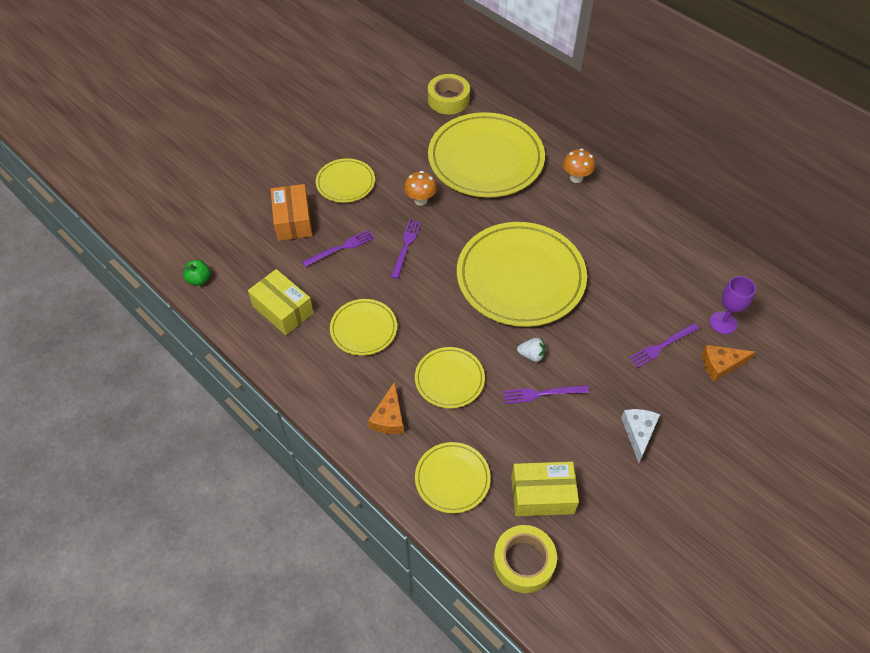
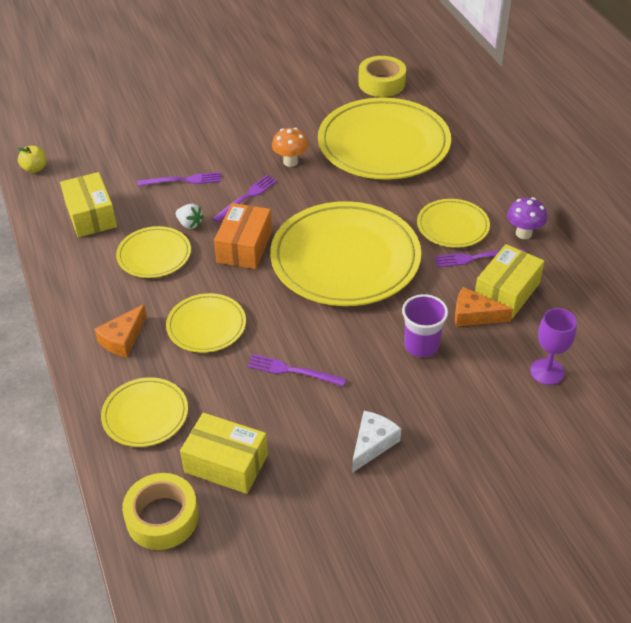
camera: 25 degrees right, 10 degrees down
(199, 279) = (35, 168): green apple -> yellow apple
(293, 220) = (154, 145): orange box -> orange box (244, 247)
(345, 183) = (227, 127): yellow plate -> yellow plate (452, 226)
(531, 355) = (306, 332): white strawberry -> white strawberry (189, 224)
(576, 178) = (471, 186): orange mushroom -> none
(623, 334) = (421, 345): none -> purple cup
(639, 208) = (523, 233): none -> purple mushroom
(656, 264) = (506, 292): none -> yellow box
(662, 346) = (458, 371): purple fork -> purple fork (476, 258)
(721, 365) = (515, 411): orange cheese -> orange cheese (474, 315)

